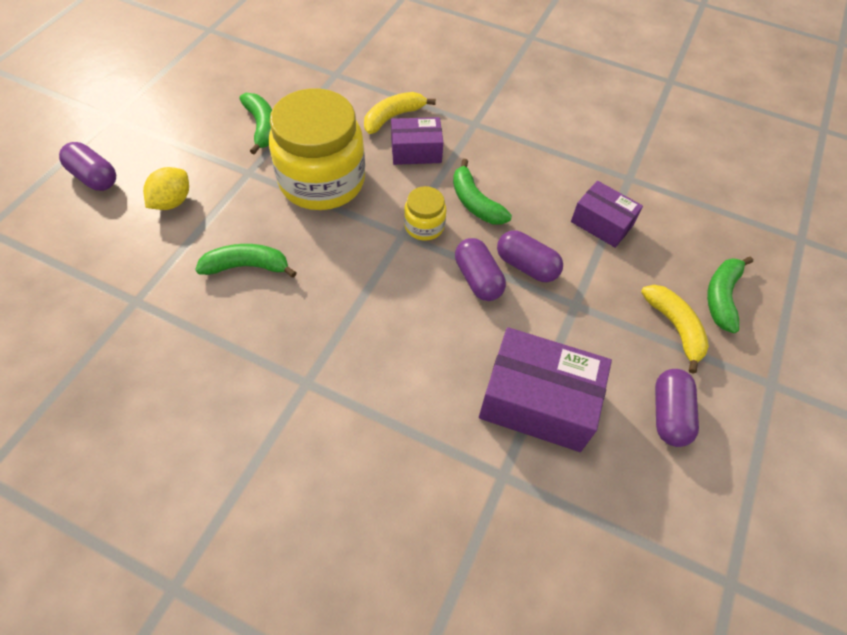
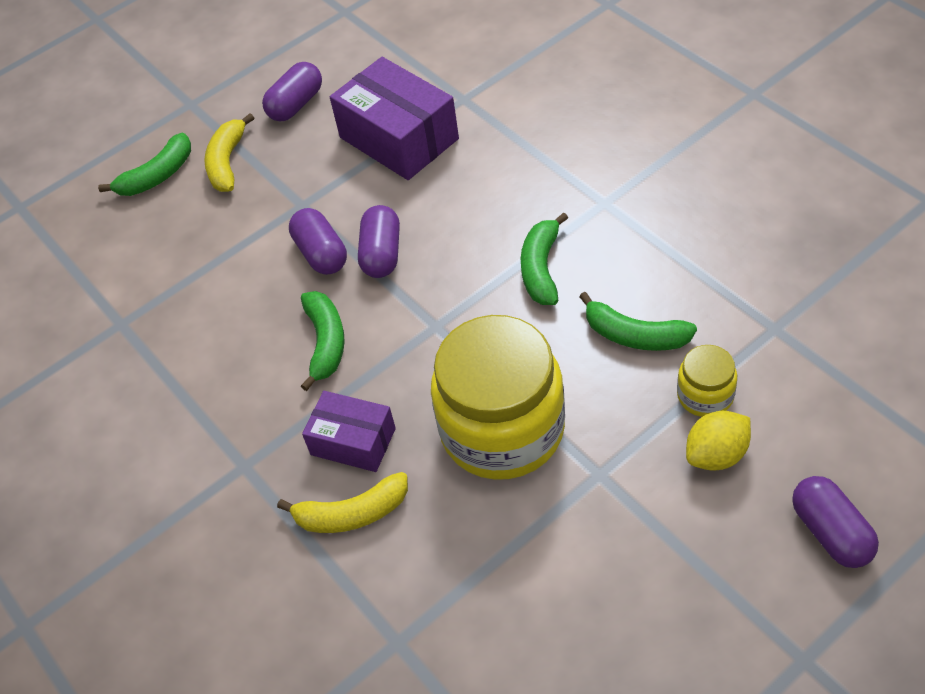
camera: 145 degrees left, 5 degrees down
(262, 127) = (557, 556): green banana -> green banana (541, 269)
(424, 226) = (404, 329): yellow jar -> yellow jar (705, 395)
(602, 223) = (202, 277): purple box -> none

